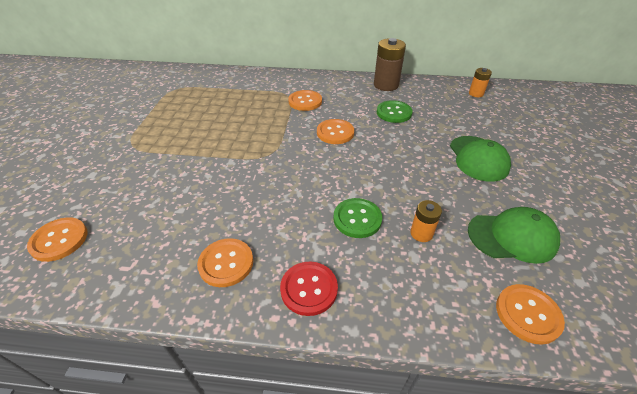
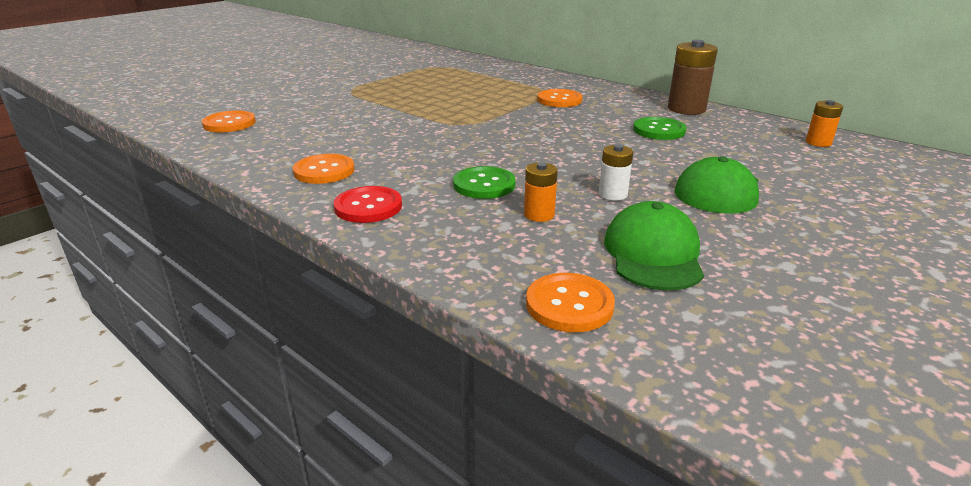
camera: 35 degrees right, 15 degrees down
(335, 133) = (558, 127): orange button -> none
(436, 190) = (613, 194): none -> white battery
(512, 237) = (653, 254): green cap -> green cap turned 120 degrees counterclockwise

